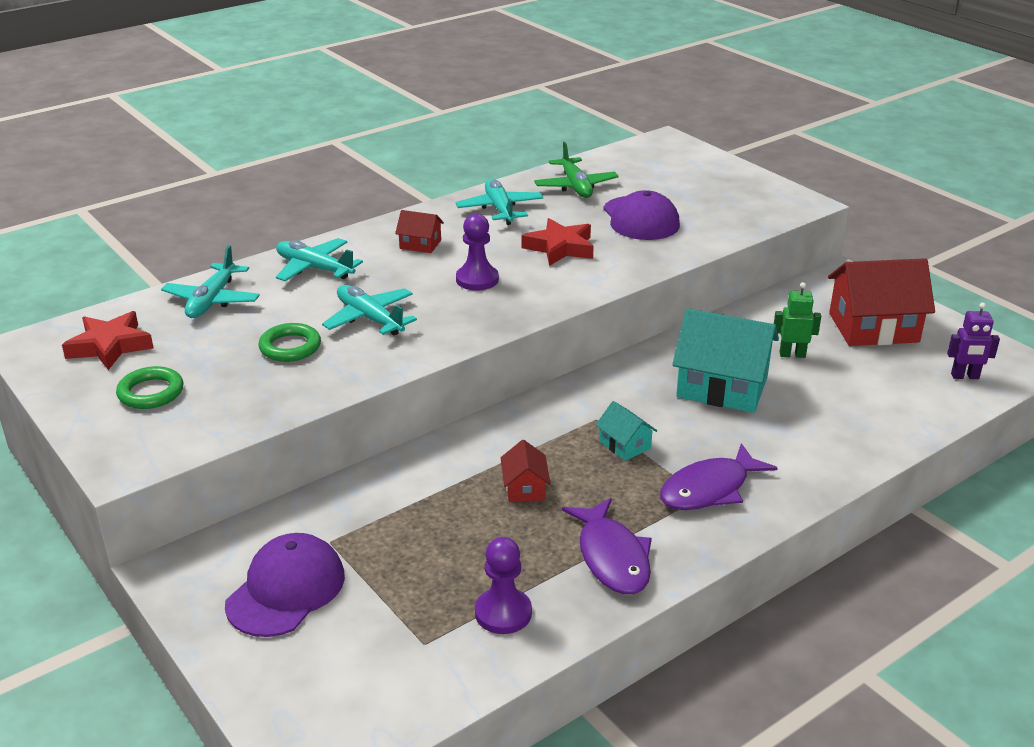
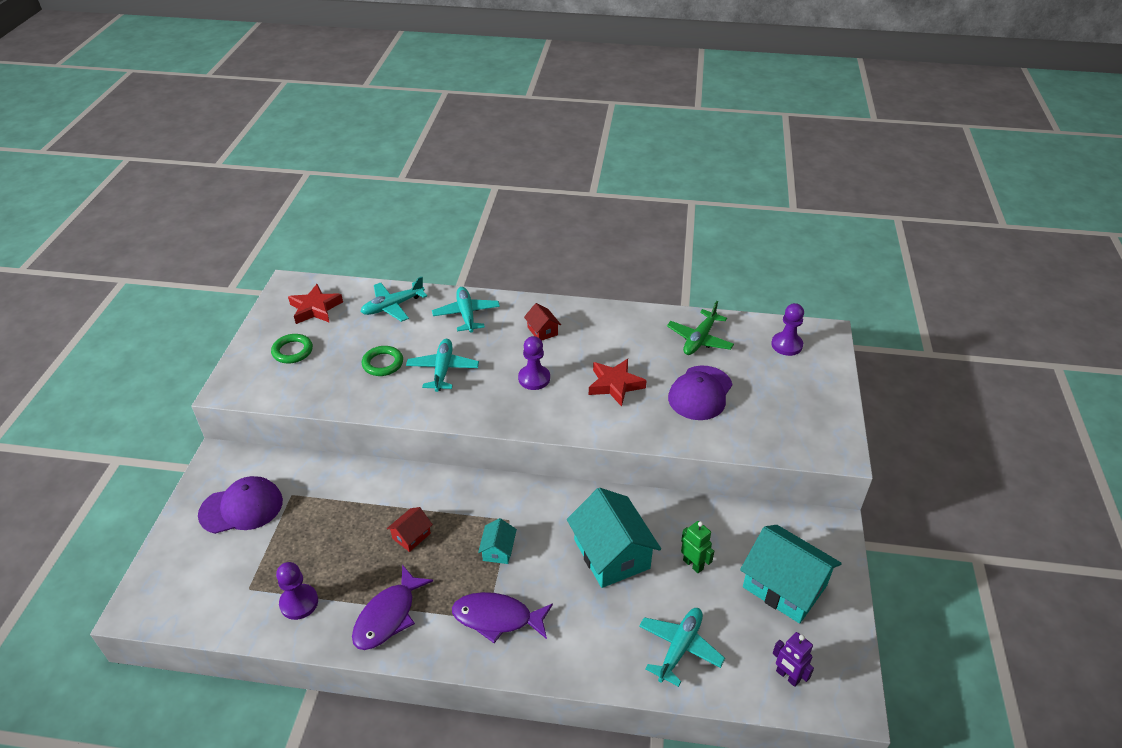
camera: 45 degrees right, 10 degrees up
(500, 209) = (625, 331): turquoise plane -> turquoise plane (679, 648)
(650, 159) = (786, 345): none -> purple pawn
(873, 328) = (784, 586): red house -> turquoise house

